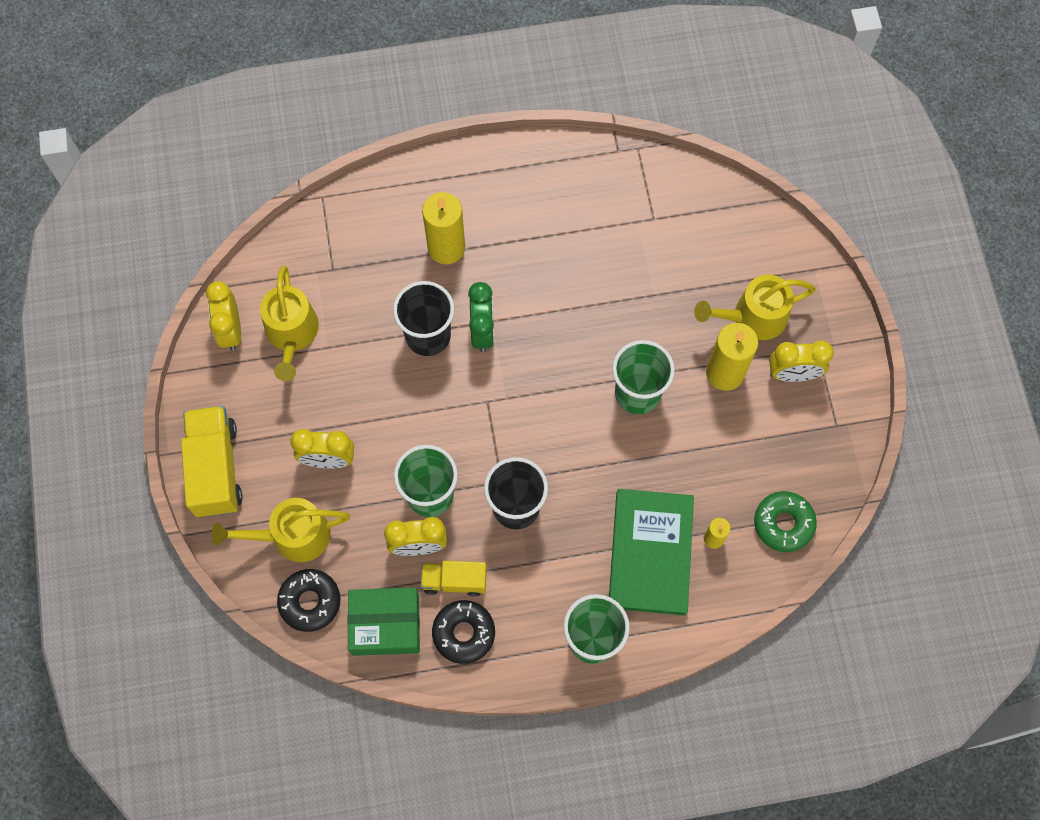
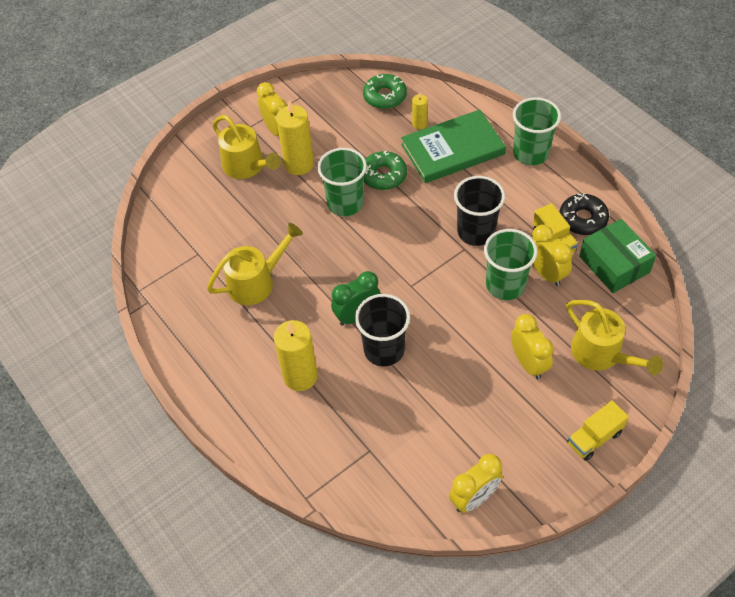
camera: 115 degrees left, 15 degrees down
(215, 469) = (594, 438): yellow truck -> yellow truck, size x0.60
(292, 334) = (446, 447): yellow watering can -> yellow watering can (257, 282)
(310, 602) = (637, 317): black donut -> none
(655, 454) = (383, 175): none -> green donut

